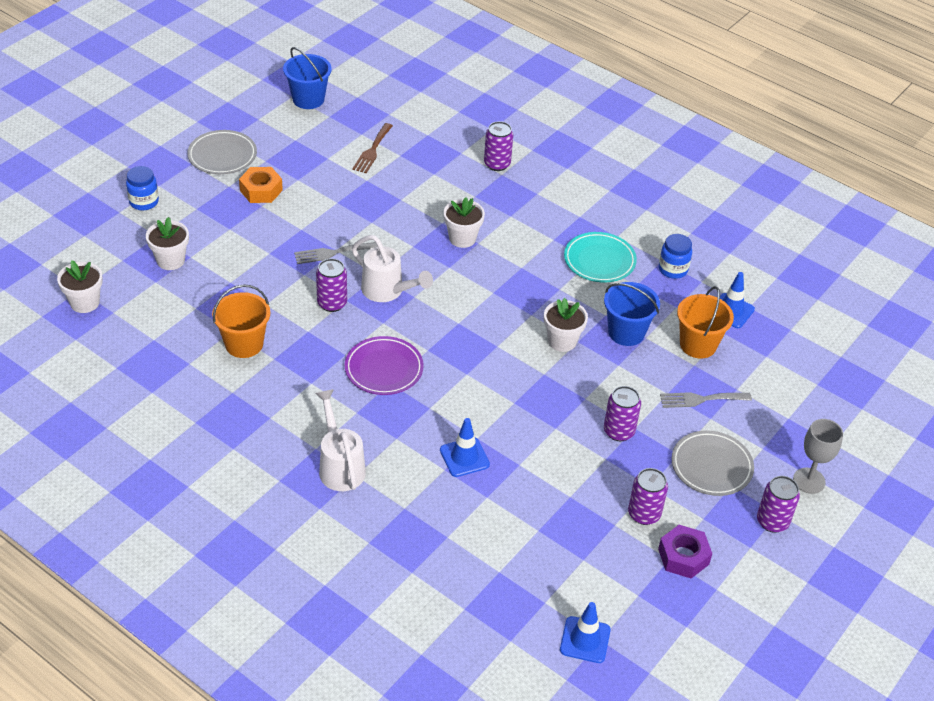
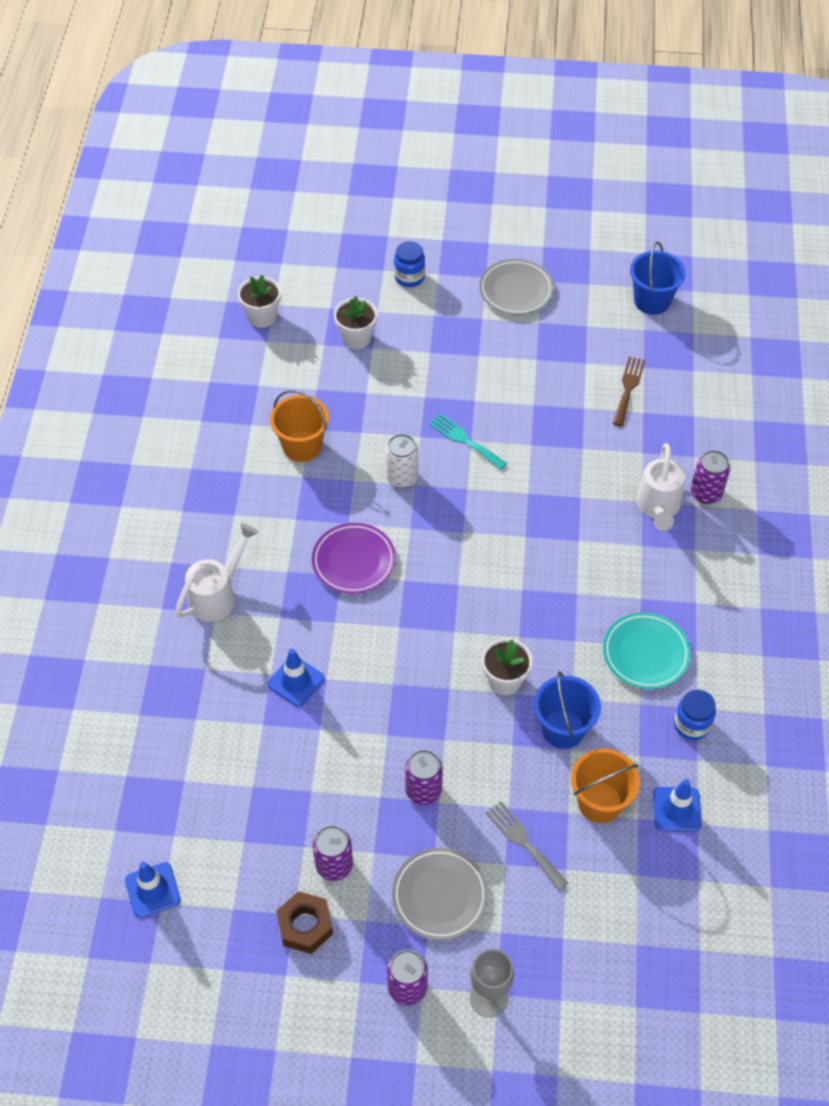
camera: 60 degrees right, 10 degrees up
(261, 190) = (497, 343): orange nut -> none
(332, 253) = (464, 440): grey fork -> turquoise fork
(332, 303) = (402, 477): purple can -> white can
(372, 150) = (628, 388): brown fork -> brown fork turned 120 degrees clockwise
(387, 291) = (452, 508): white watering can -> white watering can (658, 507)
(462, 238) = (573, 524): white flower pot -> none
(683, 556) = (305, 926): purple nut -> brown nut

